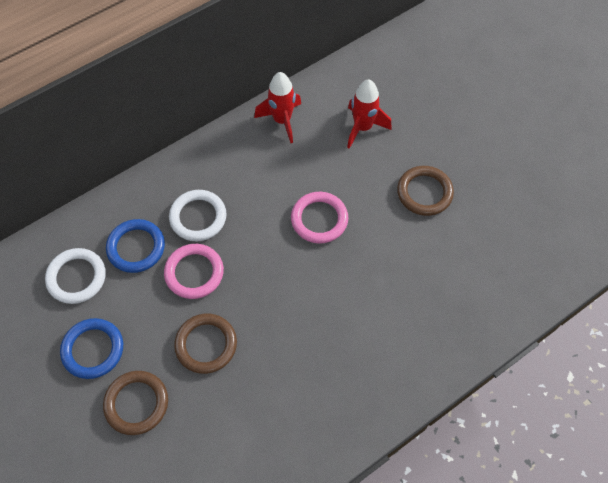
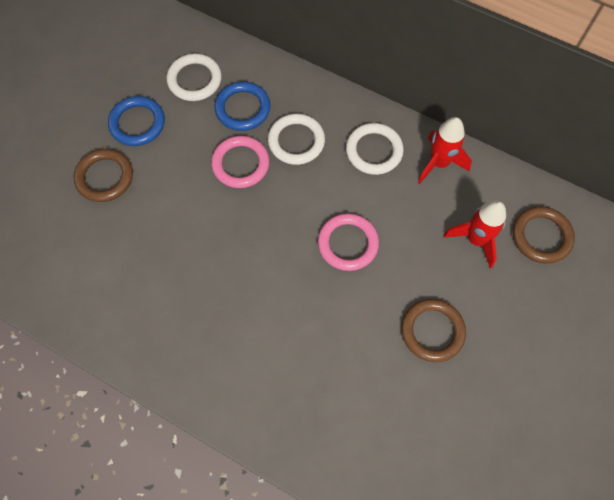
camera: 65 degrees right, 5 degrees up
(206, 344) = (178, 205): brown ring -> brown ring (541, 236)
(243, 162) = (374, 151): none -> white ring

